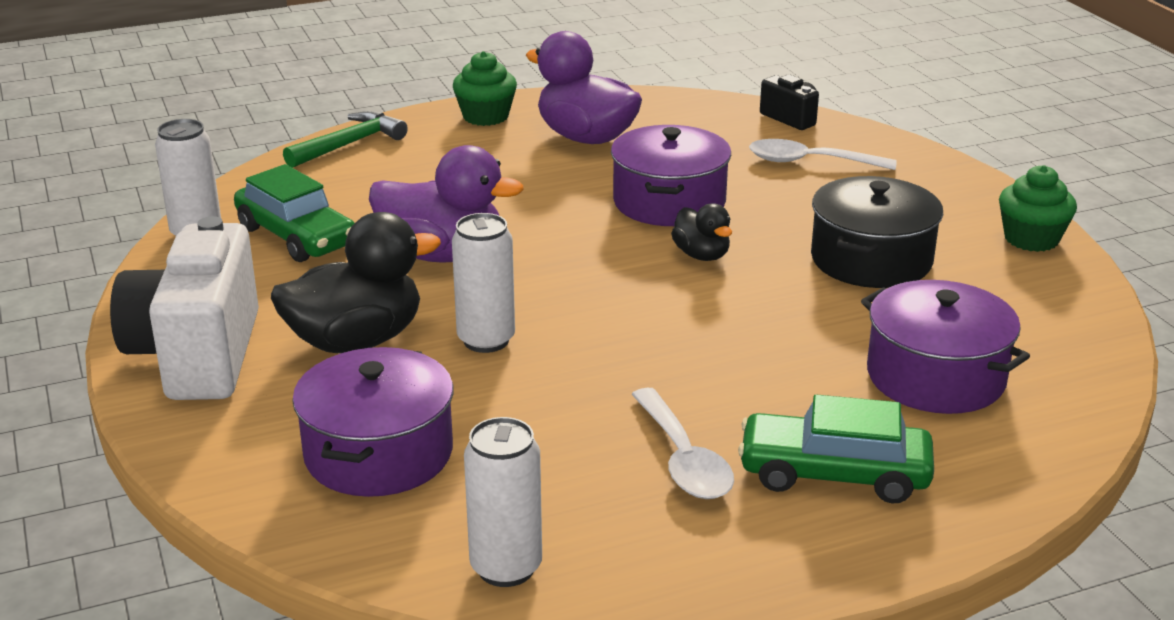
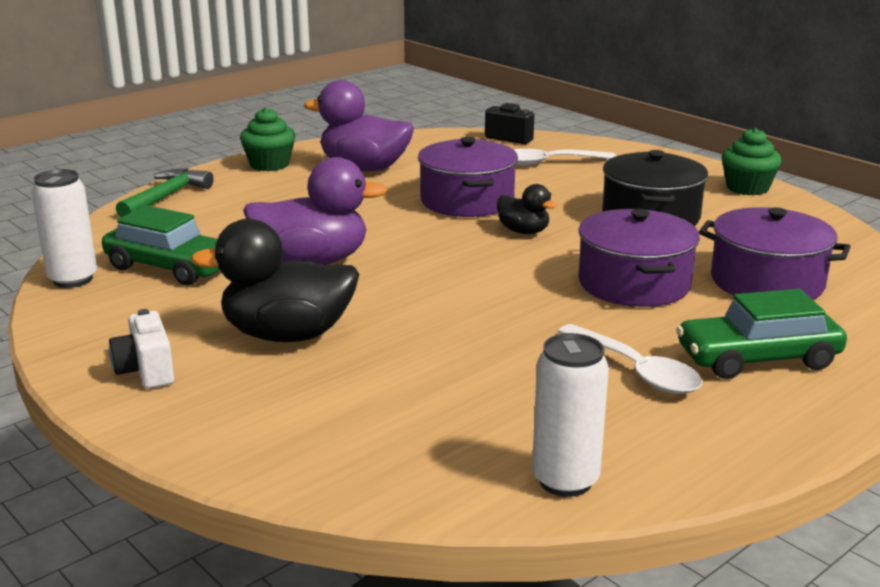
camera: 20 degrees left, 5 degrees down
(197, 356) = (146, 371): white camera -> white camera, size x0.46
(356, 341) = (287, 335): black duck -> black duck turned 135 degrees counterclockwise
(378, 453) = (378, 415): purple pot -> purple pot (634, 283)
(486, 340) = (401, 315): white can -> none

